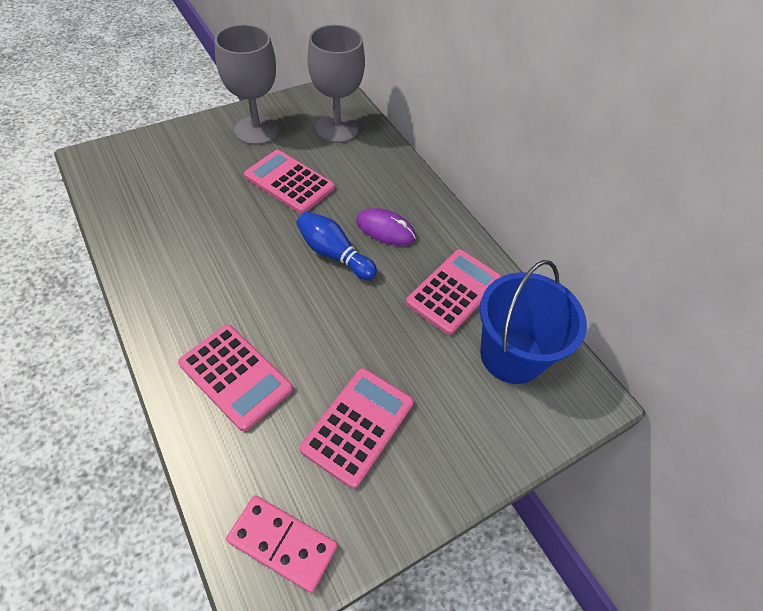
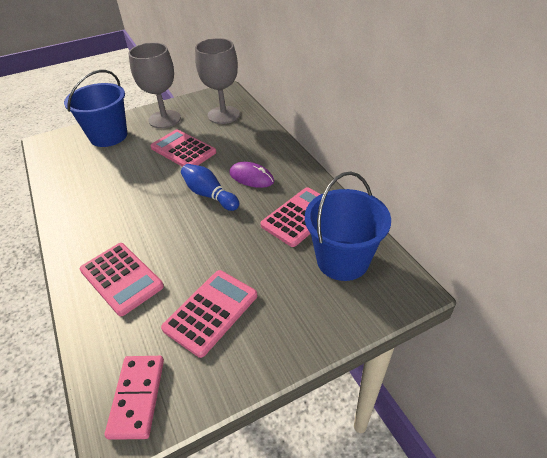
camera: 10 degrees right, 10 degrees down
(181, 153) = (108, 136): none -> blue bucket
(282, 543) = (137, 397): pink domino -> pink domino turned 60 degrees clockwise

